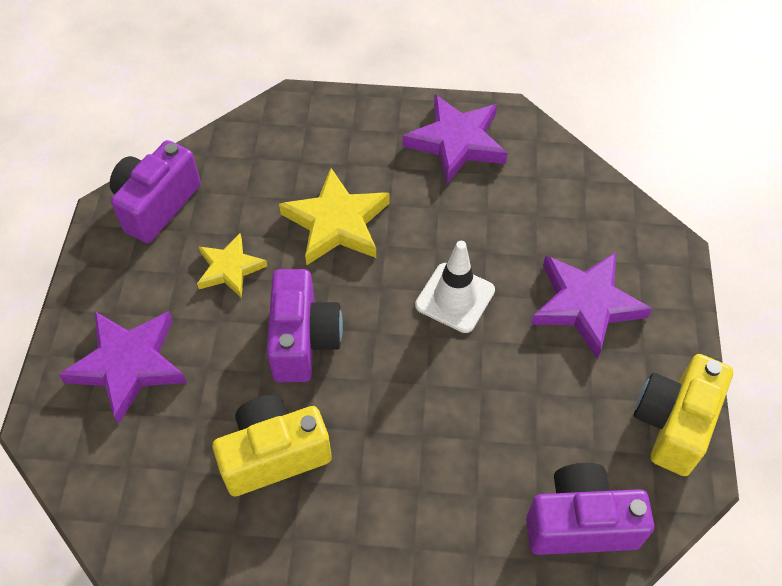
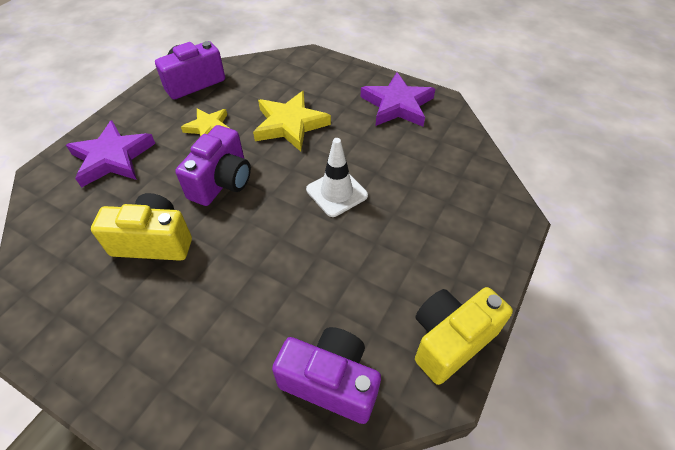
camera: 25 degrees right, 5 degrees down
(586, 304) = (428, 230): purple star -> none

